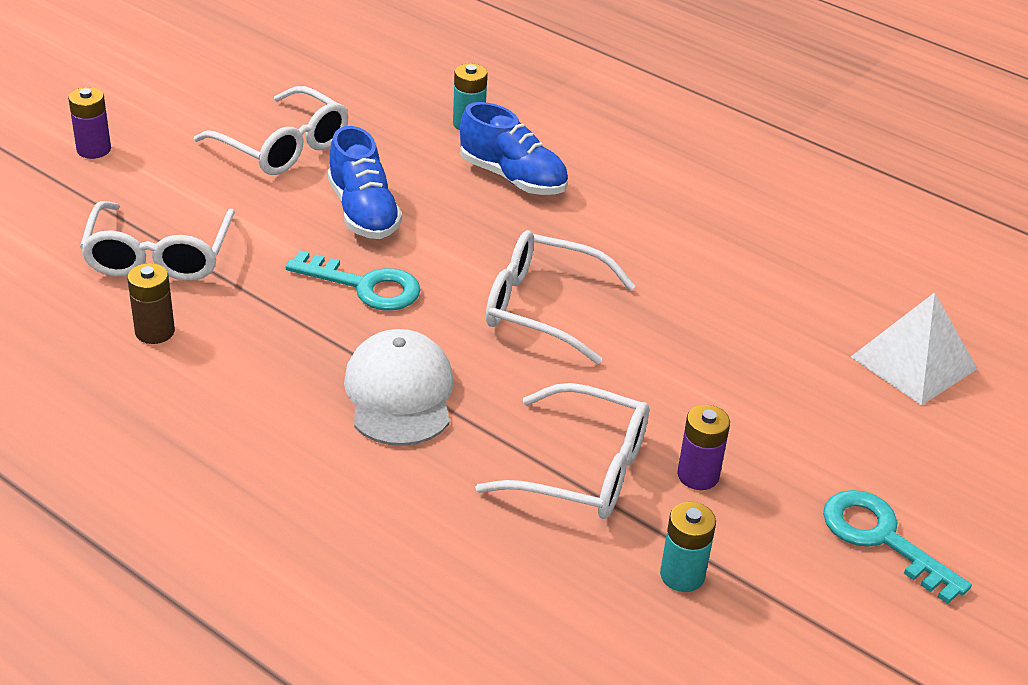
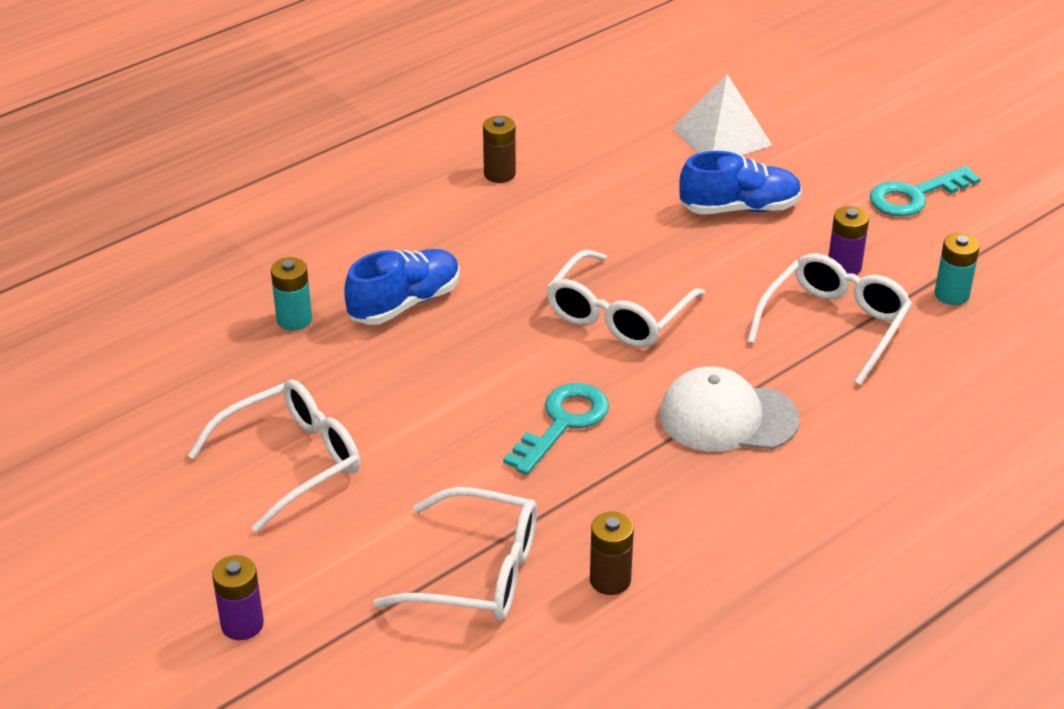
camera: 75 degrees left, 0 degrees up
(363, 212) = (436, 412): blue shoe -> blue shoe (739, 208)
(748, 211) = (499, 174): none -> brown battery

